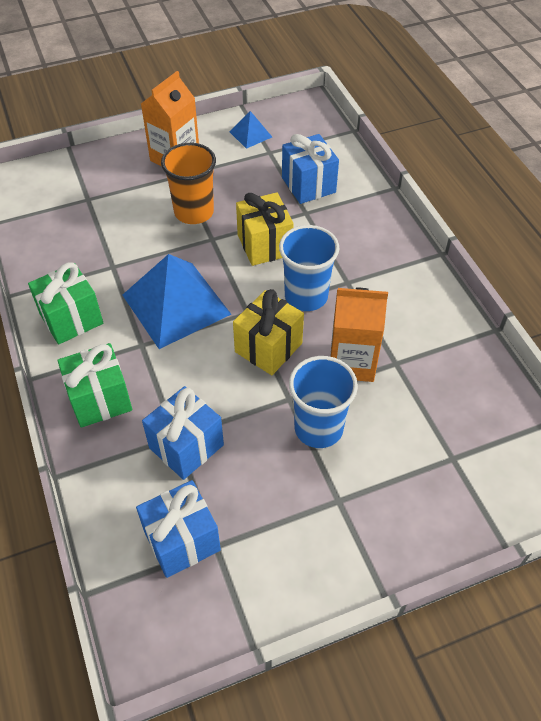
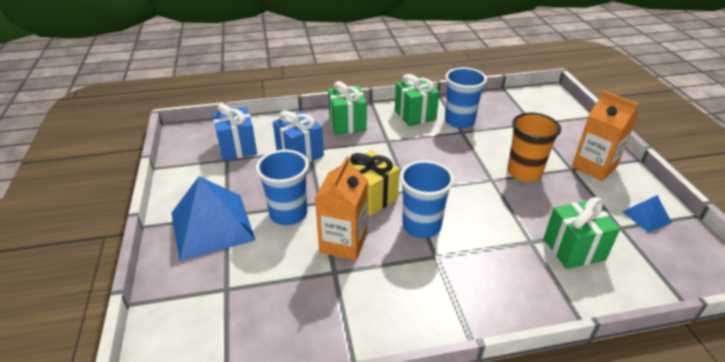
camera: 100 degrees right, 15 degrees down
(86, 269) = (459, 121): none -> blue cup
(176, 304) = (421, 157): blue pyramid -> blue pyramid (212, 226)
(264, 245) = (485, 208): yellow gift -> none
(308, 185) = (574, 249): blue gift -> green gift

